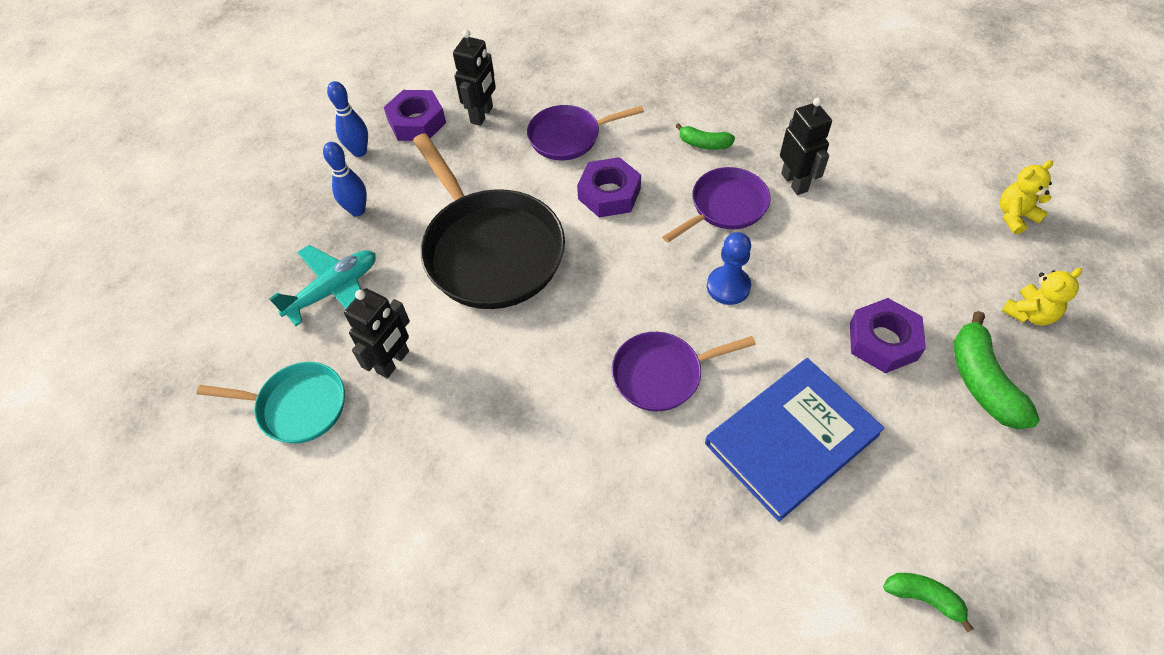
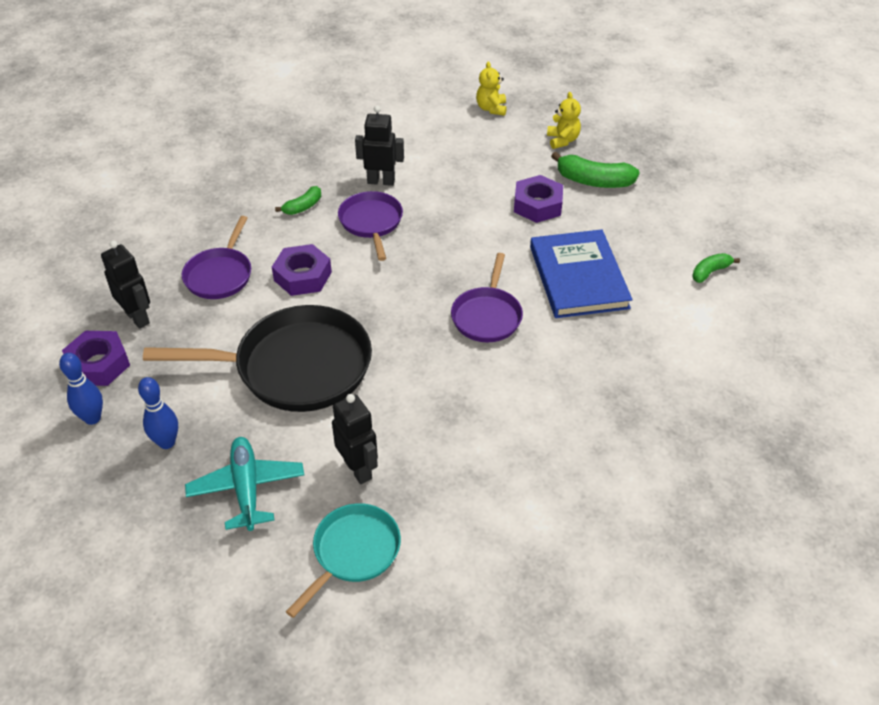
camera: 65 degrees left, 10 degrees down
(728, 286) = (441, 252): blue pawn -> none

